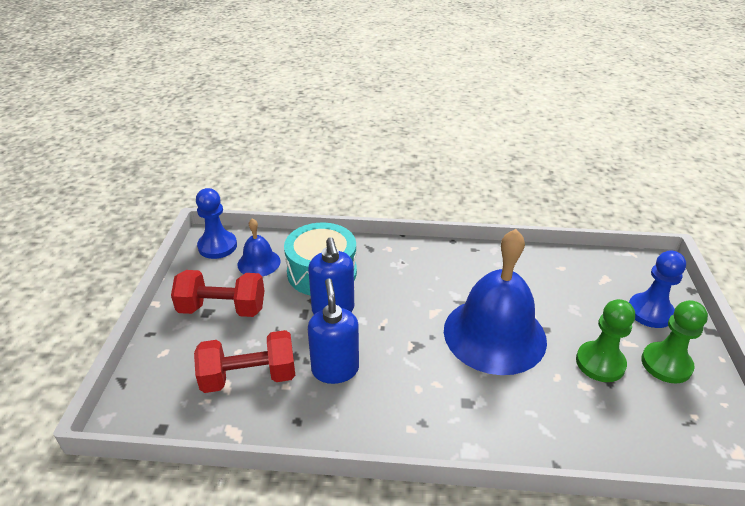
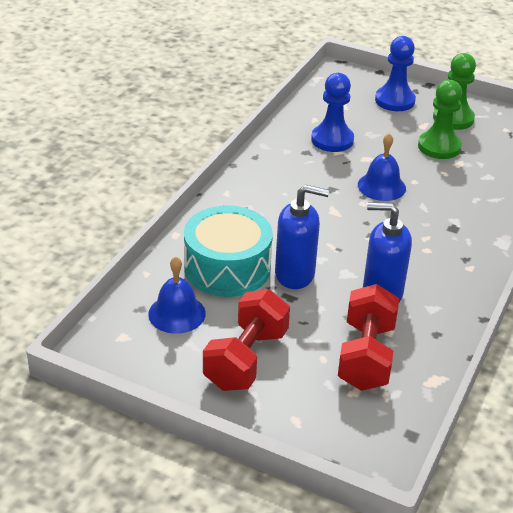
camera: 70 degrees left, 0 degrees up
(217, 246) = (116, 344): blue pawn -> blue pawn (332, 140)
(494, 334) = (381, 186): blue bell -> blue bell, size x0.48

